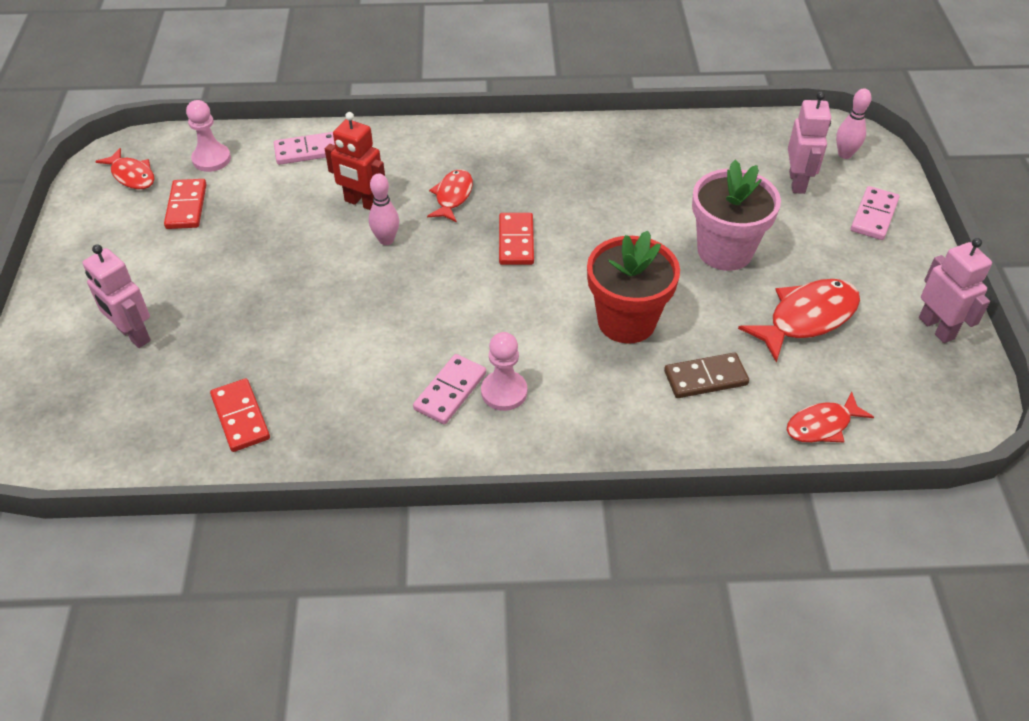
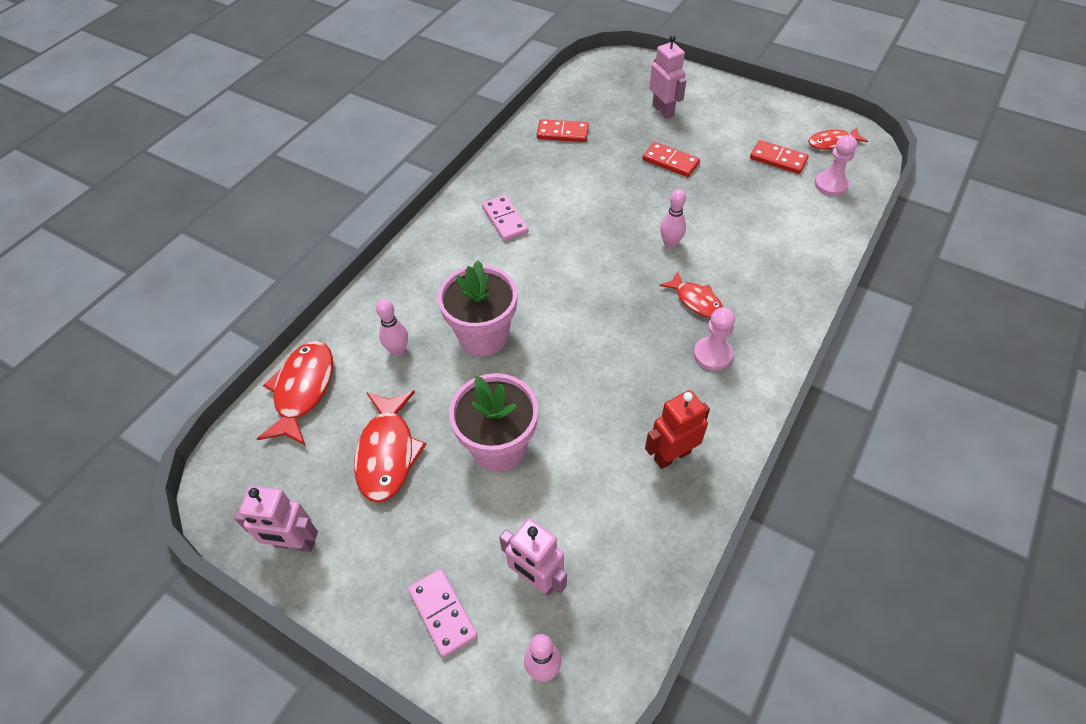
camera: 125 degrees right, 5 degrees up
(133, 335) = (663, 110): pink robot -> pink robot turned 75 degrees clockwise
(307, 151) = (811, 238): pink domino -> none
(362, 203) = (723, 246): red robot -> red robot (672, 455)
(504, 392) = (482, 243): pink pawn -> pink pawn (712, 355)
(516, 241) = (615, 314): red domino -> red domino (670, 161)
(626, 321) = (483, 336): red flower pot -> pink flower pot
(705, 378) = (398, 350): brown domino -> pink bowling pin
(822, 425) = (303, 390): red fish -> red fish, size x1.60

